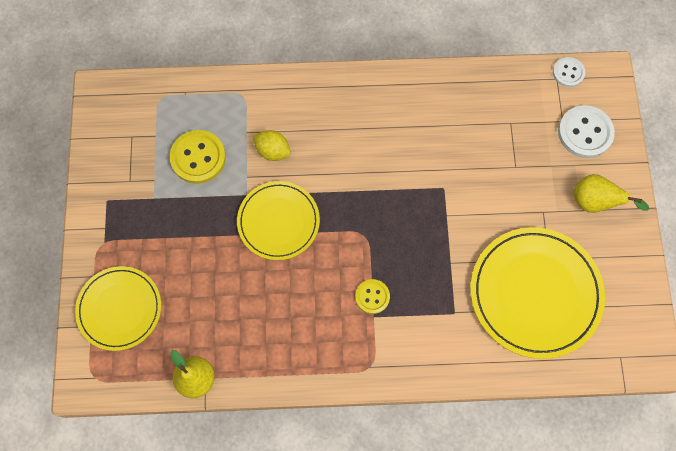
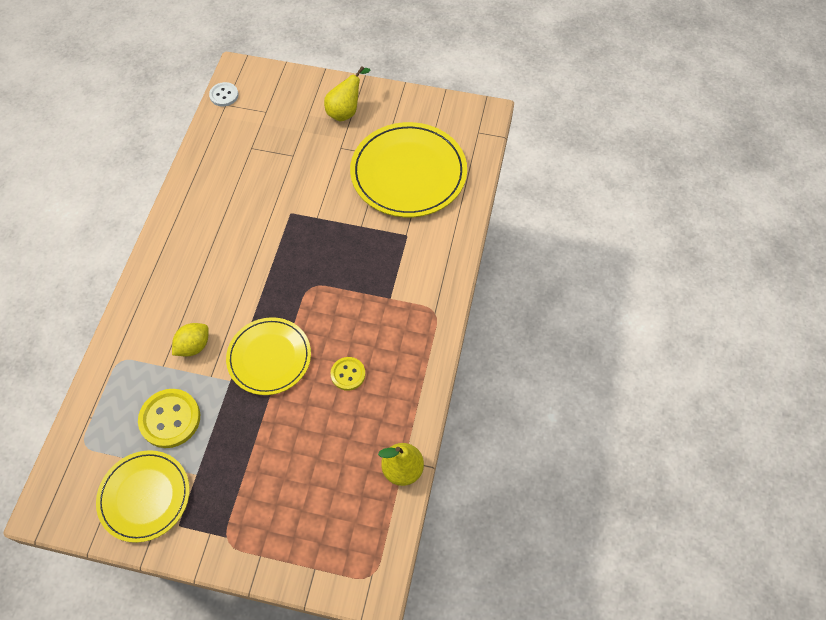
camera: 75 degrees left, 10 degrees down
(119, 309) = (306, 533): yellow plate -> yellow plate (144, 496)
(372, 296) = (371, 295): yellow button -> yellow button (348, 374)
(585, 132) = (283, 100): white button -> none

